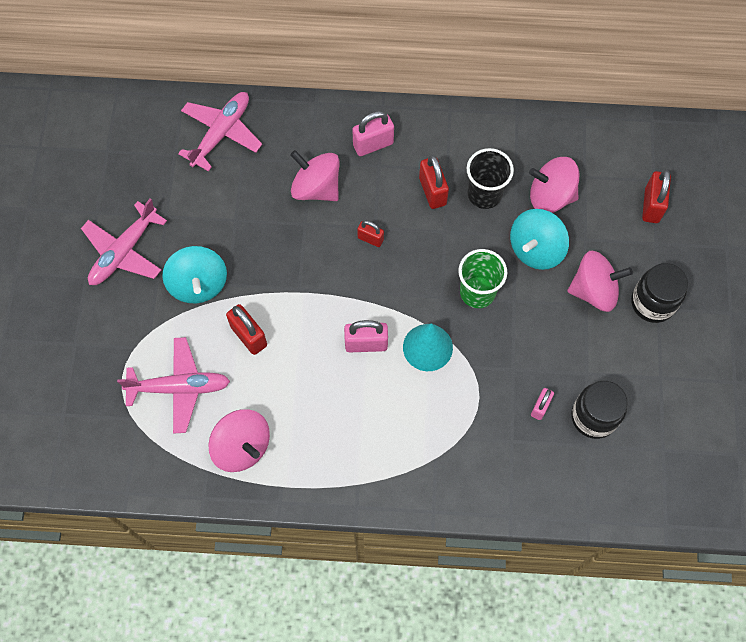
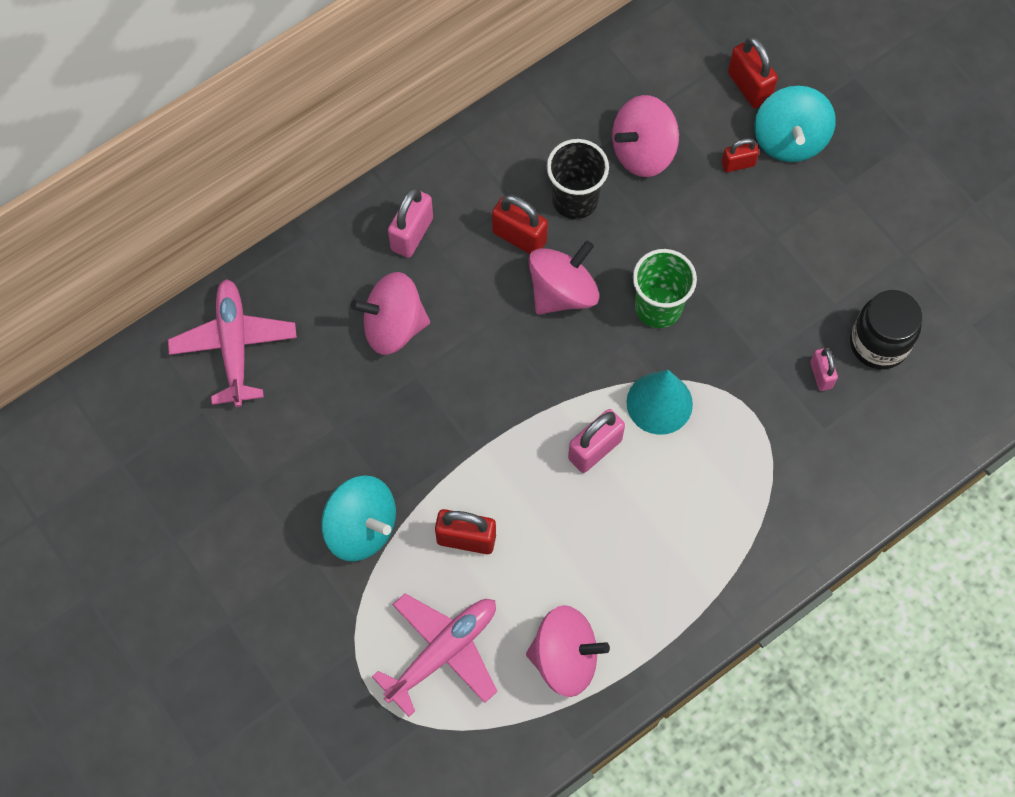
camera: 40 degrees left, 0 degrees up
(124, 252) = (245, 558): pink plane -> none
(370, 239) = (500, 336): red padlock -> red padlock (738, 164)
(536, 249) = (676, 218): turquoise spinning top -> turquoise spinning top (789, 139)
(594, 290) = (769, 216): pink spinning top -> pink spinning top (562, 292)
(652, 303) = (835, 185): black jar -> none

